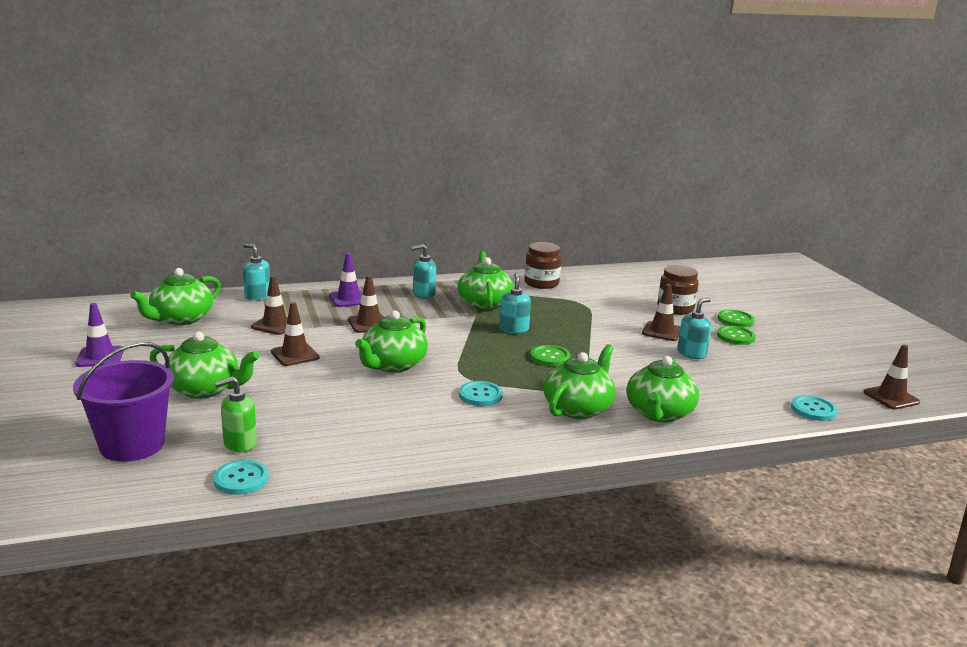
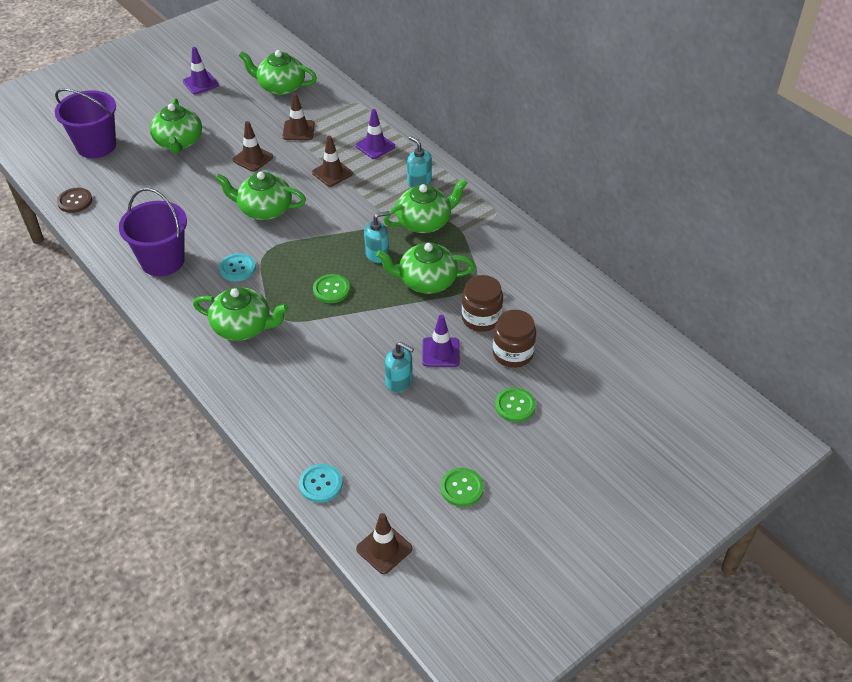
camera: 70 degrees right, 25 degrees up
(239, 443) = (115, 184): green soap dispenser -> none
(241, 479) = (75, 201): turquoise button -> brown button
(257, 296) = (347, 101): turquoise soap dispenser -> none
(430, 435) = (162, 261): none -> purple bucket
(541, 283) = (506, 244): brown jar -> brown jar (481, 318)
(659, 413) = (258, 377): green teapot -> green teapot (426, 281)
(662, 331) = (440, 352): brown traffic cone -> purple traffic cone
(735, 337) = (466, 410): green button -> green button (462, 488)

